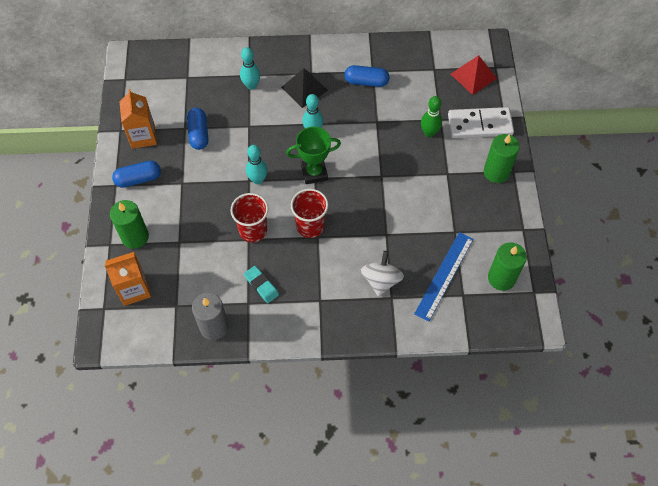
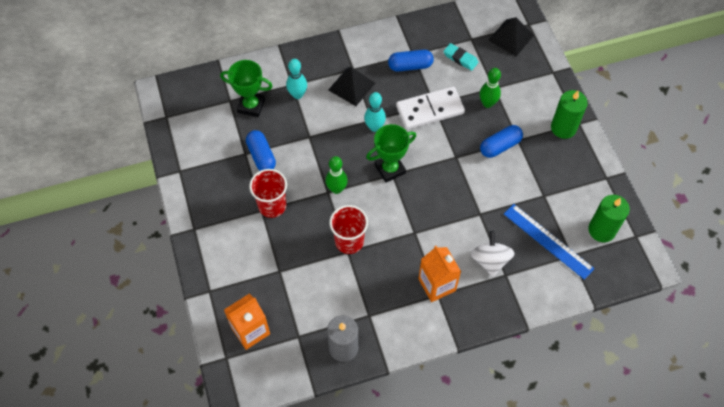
camera: 15 degrees left, 0 degrees up
(135, 237) = (233, 277): green candle -> none
(138, 179) = (216, 217): blue capsule -> blue capsule (500, 146)
(143, 136) = (205, 172): orange carton -> orange carton (437, 285)
(205, 86) = (251, 106): none -> green trophy
(258, 180) = (336, 189): turquoise bowling pin -> green bowling pin
(261, 285) = (376, 294): turquoise eraser -> turquoise eraser (460, 58)
(310, 226) = (404, 223): red cup -> red cup (272, 205)
(444, 275) = (548, 241): blue ruler -> blue ruler turned 60 degrees counterclockwise
(473, 76) = (511, 37): red pyramid -> black pyramid
(480, 124) = (532, 84): white domino -> white domino (430, 110)

